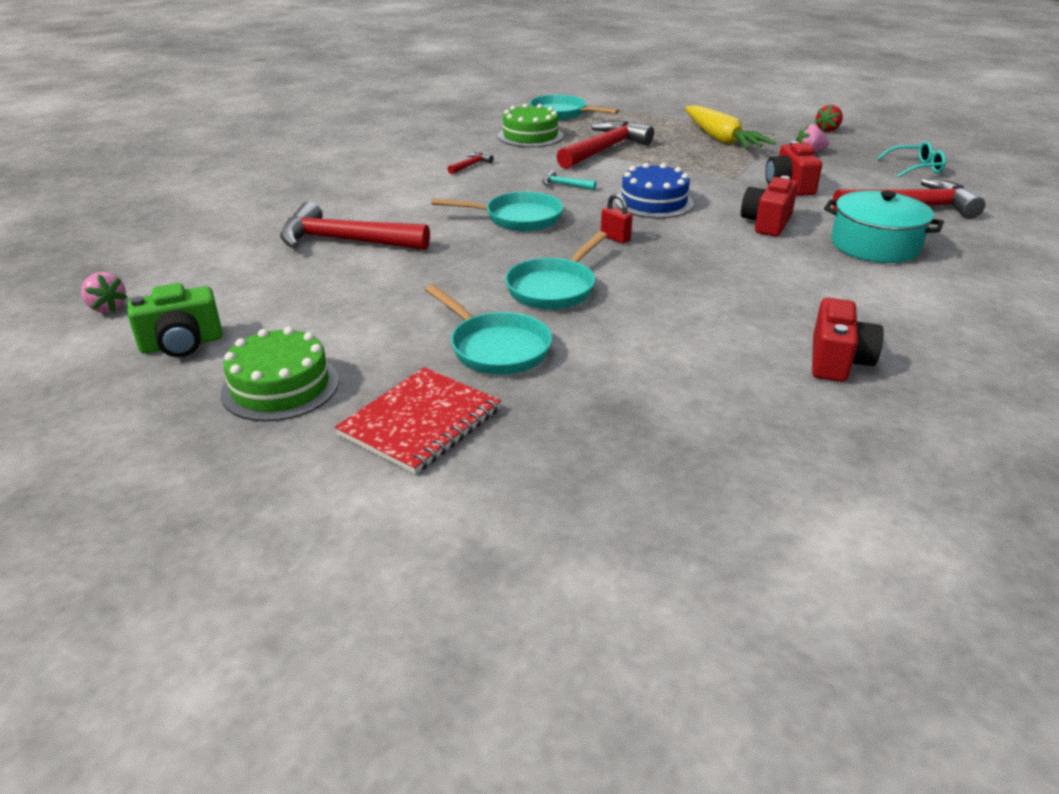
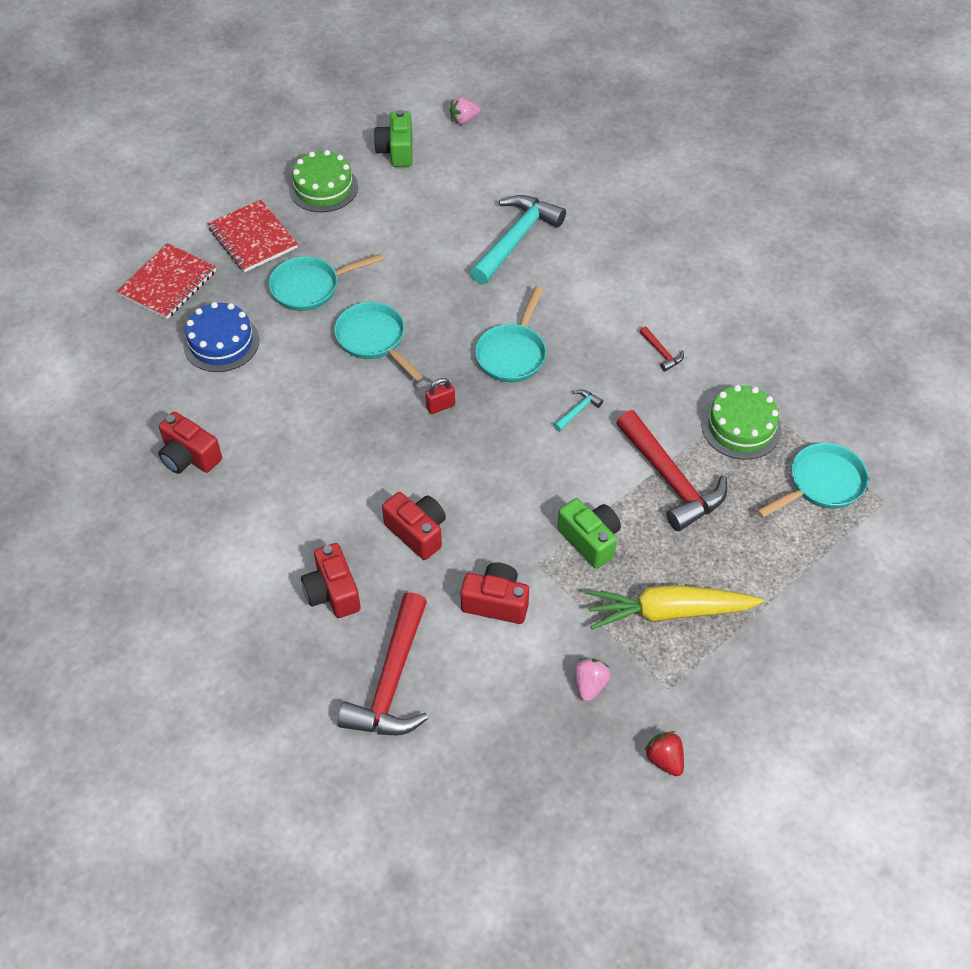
camera: 110 degrees right, 20 degrees up
(345, 241) = (516, 239): red hammer -> turquoise hammer
(567, 479) = (168, 283): none -> red notebook
(653, 202) = (505, 465): blue cake -> blue cake (221, 342)
(691, 166) = (590, 540): none -> green camera
(874, 245) = (332, 592): turquoise pot -> red camera
(915, 168) = (495, 770): turquoise glasses -> none

